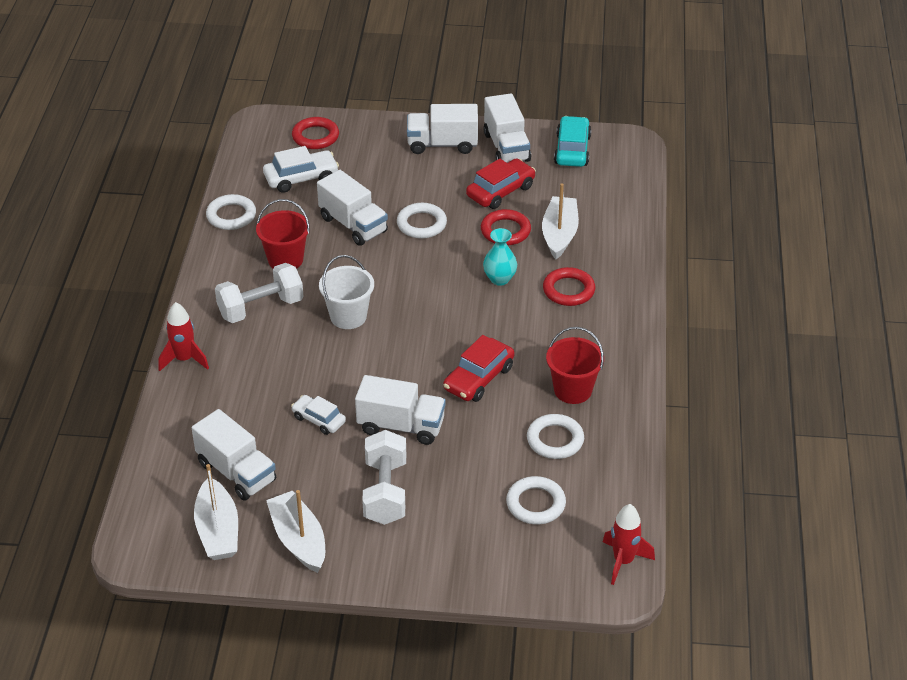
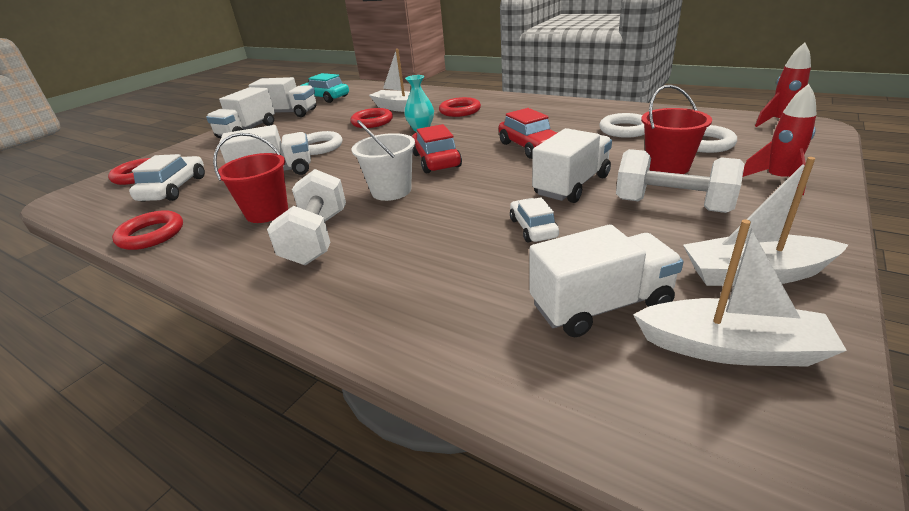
camera: 60 degrees left, 10 degrees down
(184, 359) = (337, 314): red rocket -> red rocket (778, 180)
(231, 215) = (151, 234): white ring -> red ring
(319, 419) = (533, 228): white car -> white car turned 105 degrees clockwise
(500, 191) = (329, 119): red car -> red car (436, 160)
(573, 390) = (569, 119): red bucket -> red bucket (667, 167)

